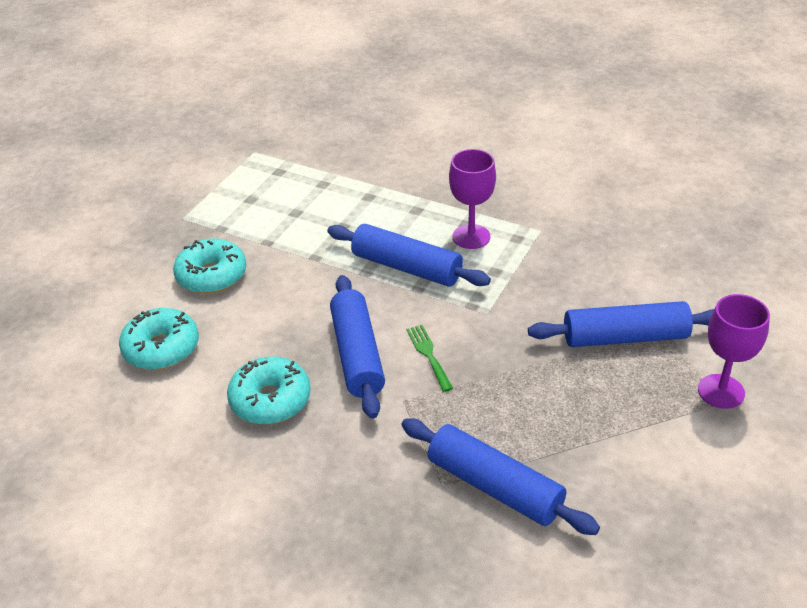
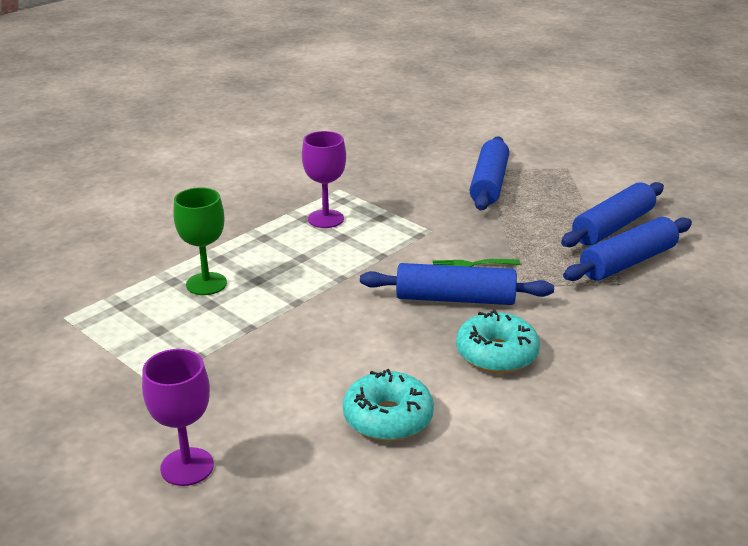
camera: 75 degrees left, 10 degrees down
(212, 275) = (282, 371): turquoise donut -> none
(324, 201) = (206, 284): none -> green goblet
(407, 267) = (347, 256): blue rolling pin -> blue rolling pin (613, 227)
(721, 391) = (557, 166): purple goblet -> purple goblet (187, 467)

